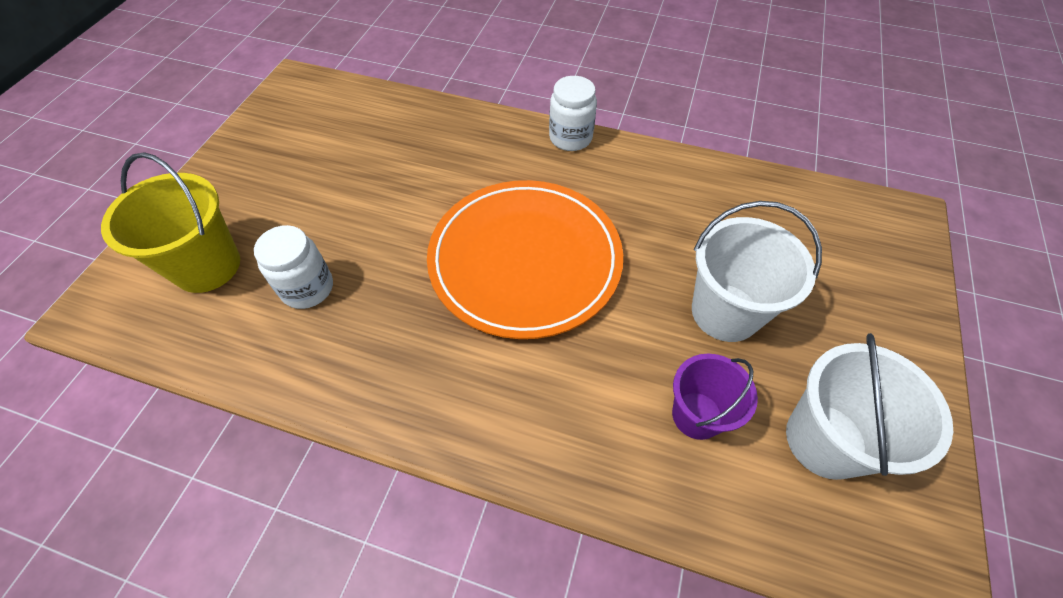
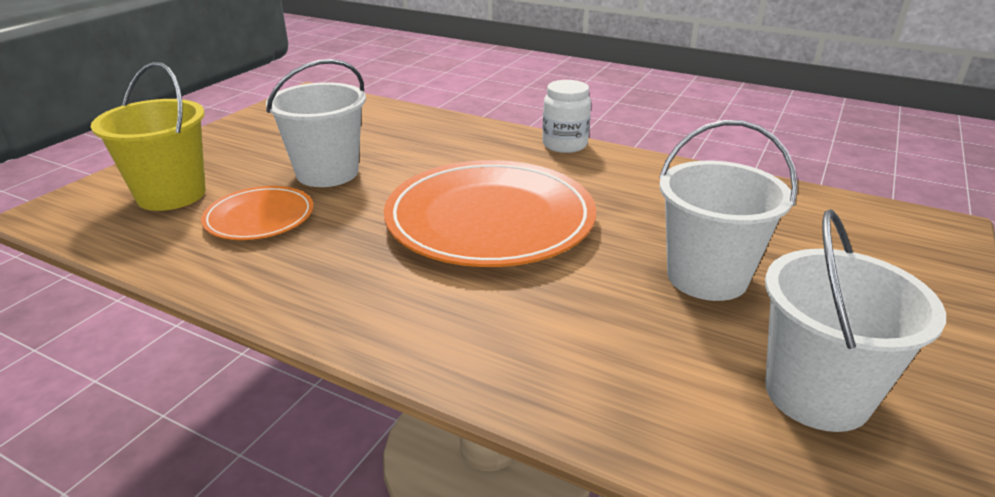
camera: 10 degrees right, 25 degrees down
(307, 288) = (259, 217): white jar -> orange plate
(353, 211) = (327, 173): none -> white bucket
(697, 415) = (654, 353): purple bucket -> none

